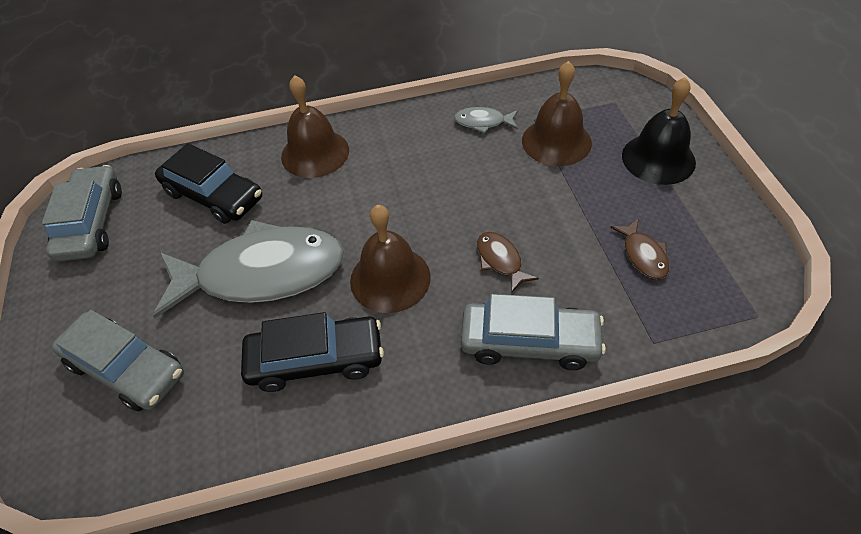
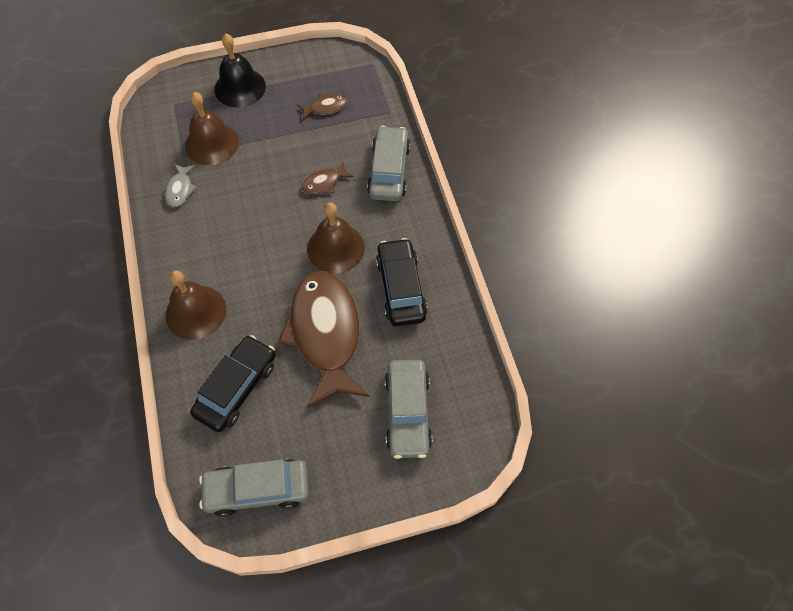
camera: 95 degrees left, 10 degrees up
(126, 369) = (407, 412): grey car -> grey car turned 150 degrees clockwise
(262, 273) = (325, 334): grey fish -> brown fish

